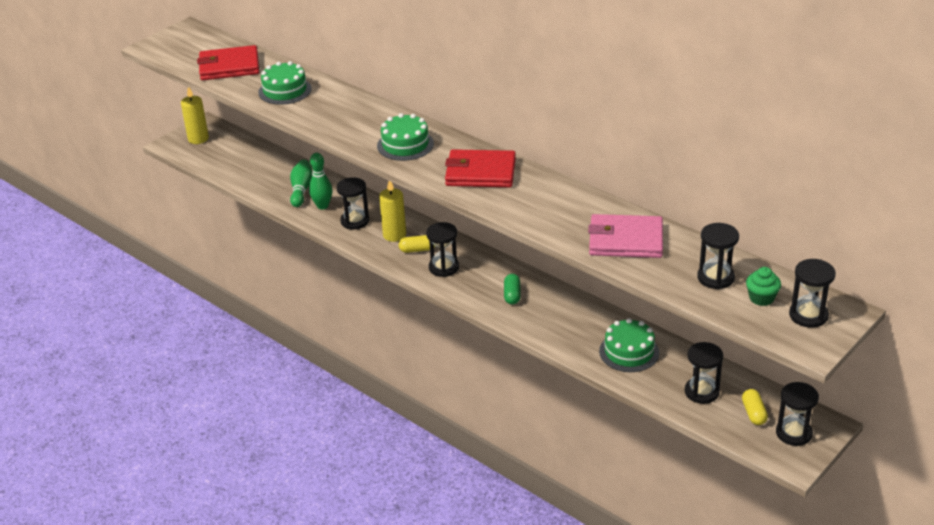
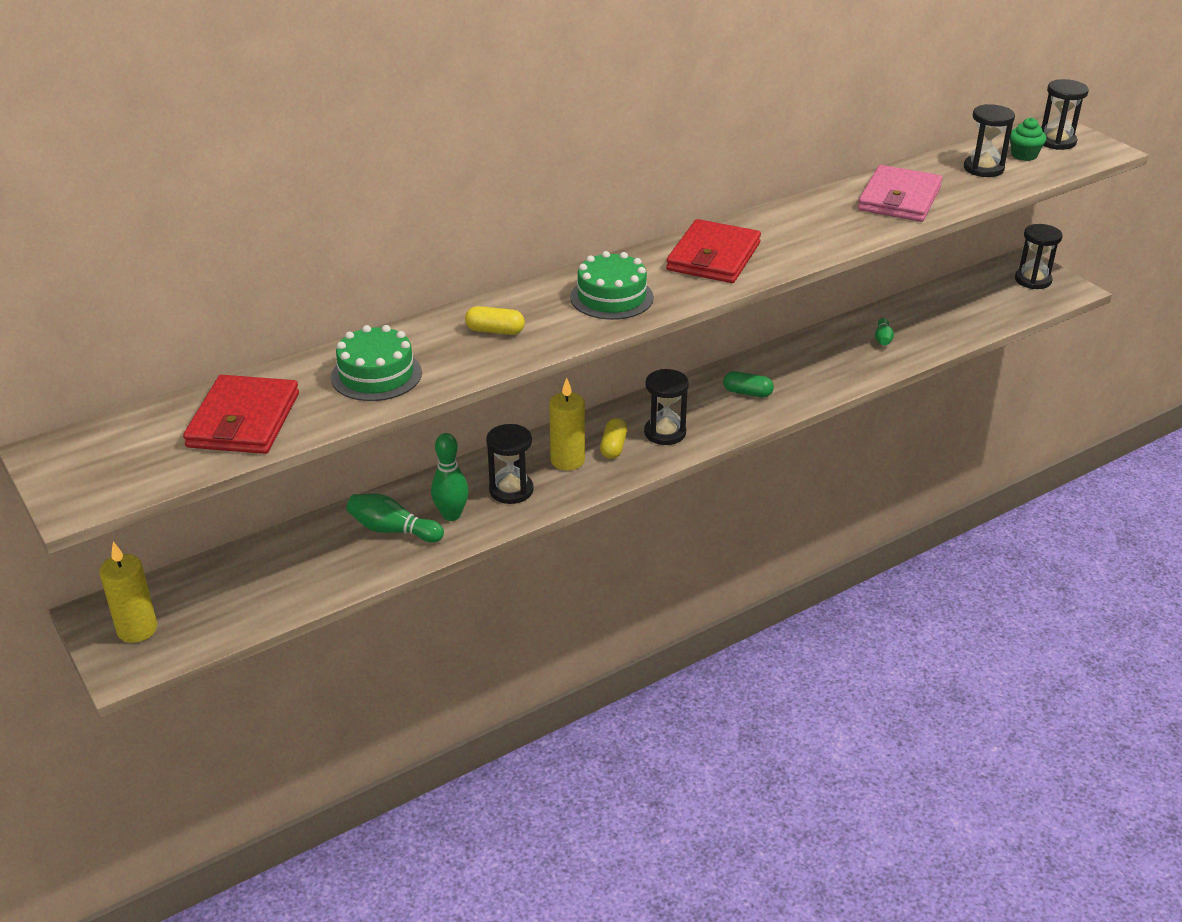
camera: 75 degrees left, 0 degrees up
(629, 352) = (883, 339): green cake -> green bowling pin
(701, 392) = (960, 312): black hourglass -> none
(754, 413) = (1000, 293): yellow capsule -> yellow capsule (495, 331)

